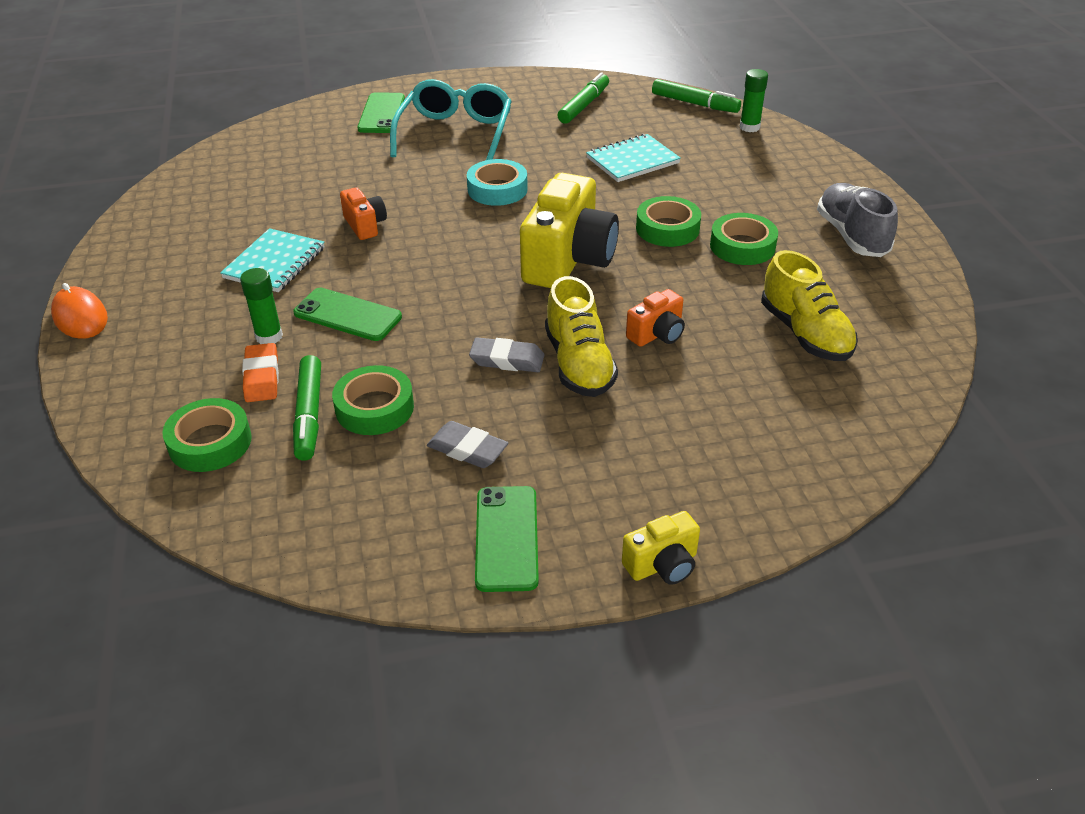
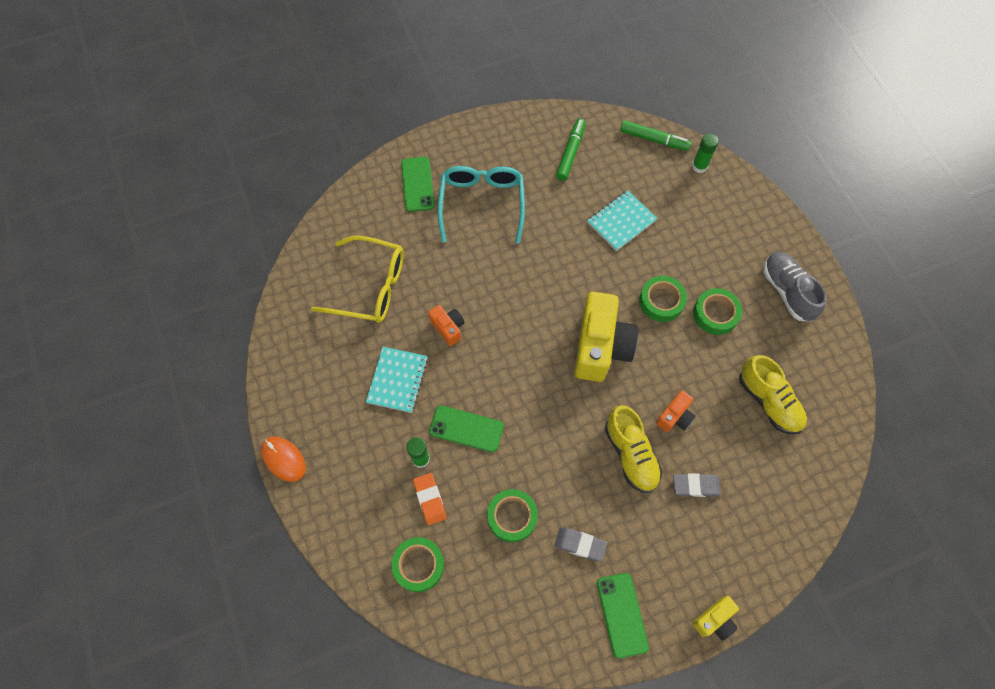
camera: 10 degrees left, 25 degrees up
(281, 184) = (370, 287): none -> yellow glasses
(309, 415) = (472, 530): green marker -> none
(497, 189) = (531, 271): turquoise tape -> none
(507, 360) = (584, 457): grey eraser -> grey eraser (695, 486)

